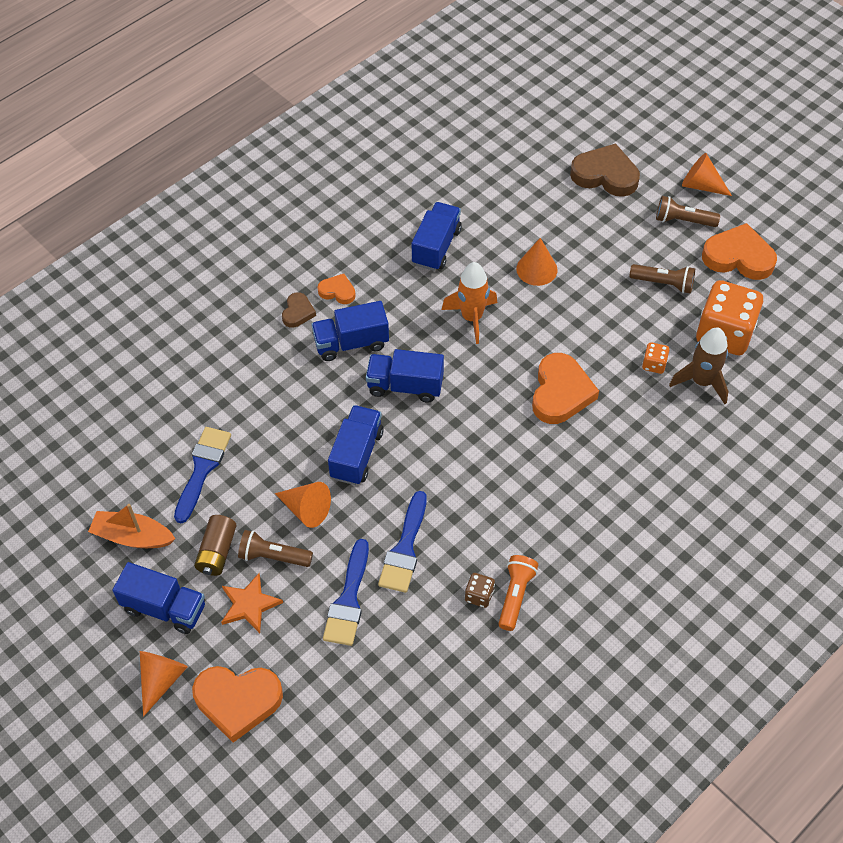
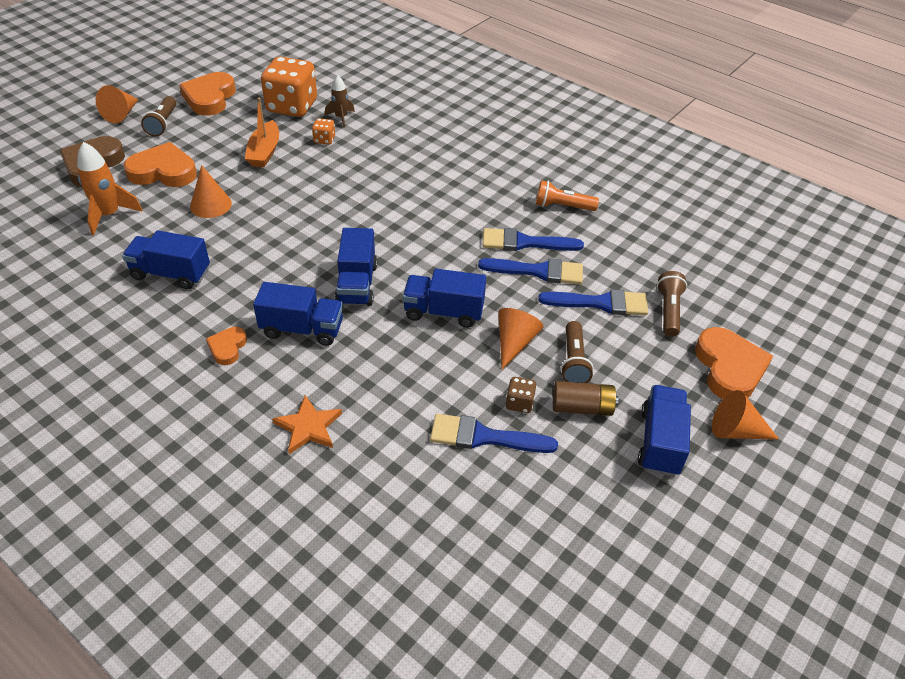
camera: 100 degrees left, 10 degrees down
(133, 537) = (586, 488): orange boat -> orange boat (264, 152)
(249, 604) = (631, 373): orange star -> orange star (308, 427)
(298, 312) = (257, 379): brown heart -> none
(351, 343) = (302, 329): blue truck -> blue truck turned 60 degrees counterclockwise
(453, 543) = (524, 242): none -> blue brush
(472, 318) = (270, 244): orange rocket -> orange rocket (109, 215)
(479, 595) = (569, 225): brown dice -> brown dice (519, 403)
(560, 392) = (357, 187): orange heart -> orange heart (163, 171)
(663, 283) = (235, 134): brown flashlight -> brown flashlight (668, 311)
(701, 382) = (341, 118): brown rocket -> brown rocket, size x0.63

